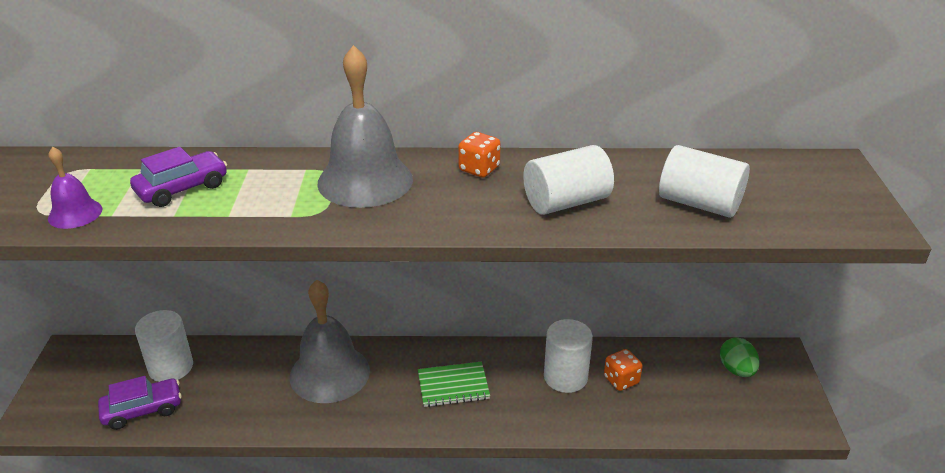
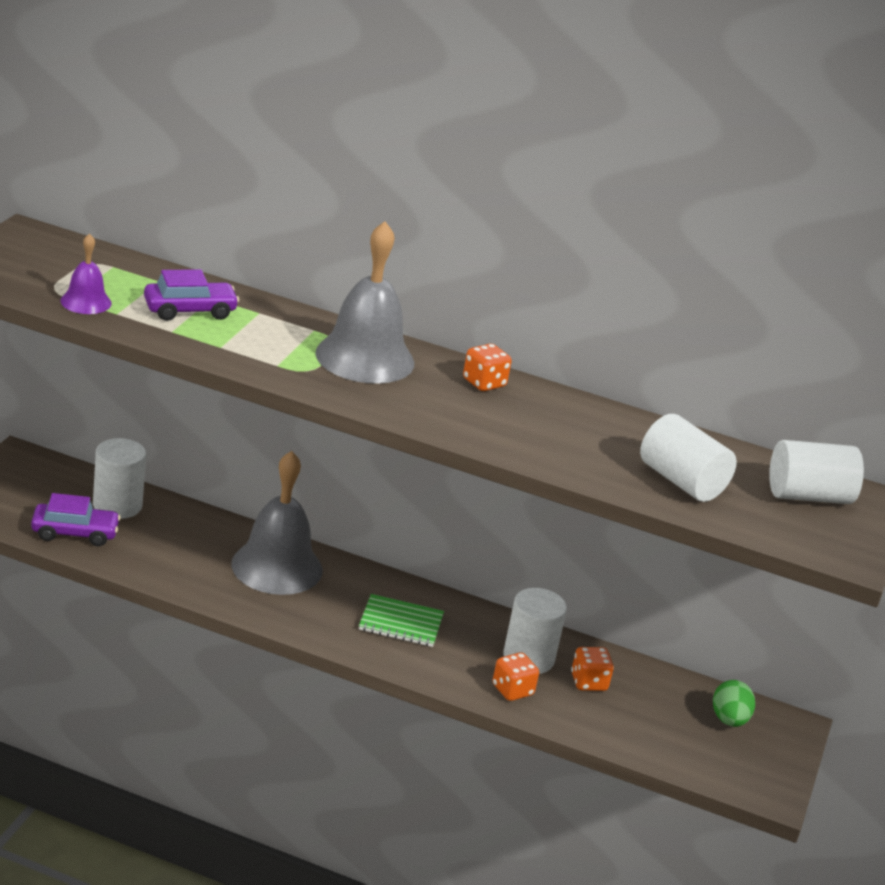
camera: 15 degrees right, 5 degrees down
(566, 202) = (548, 437): white cylinder -> white cylinder (808, 496)
(571, 413) = (512, 690): none -> orange dice

